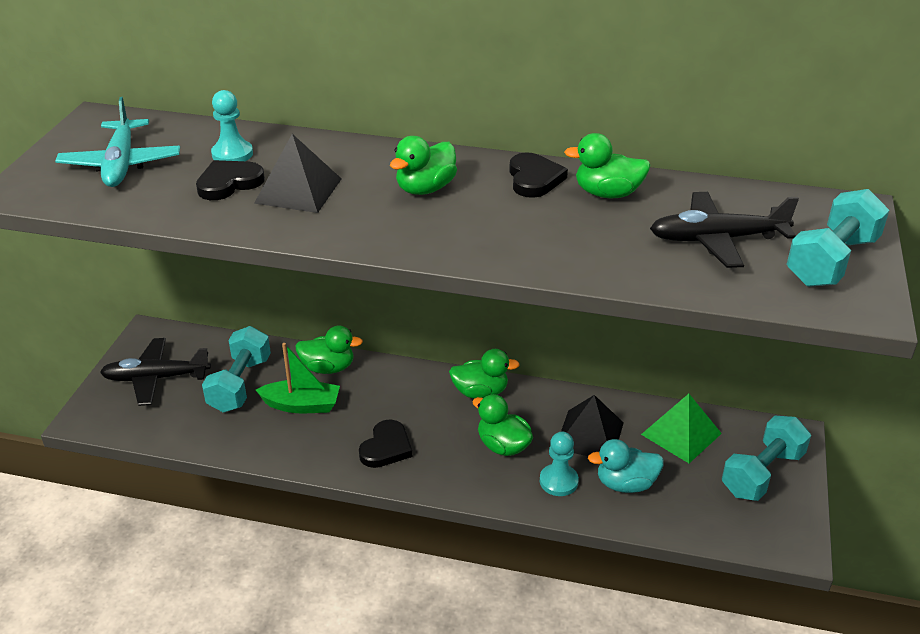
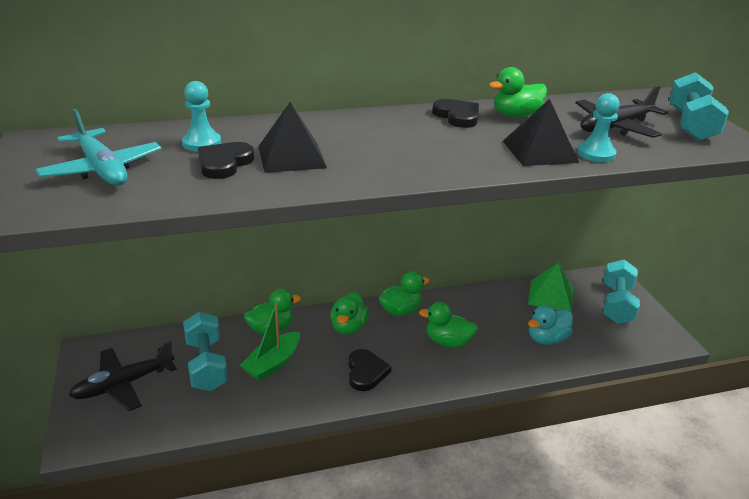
camera: 30 degrees left, 5 degrees down
(301, 405) = (273, 363): green boat -> green boat turned 150 degrees clockwise
(425, 189) = (390, 136): green duck -> green duck (348, 327)
(558, 481) = (505, 352): turquoise pawn -> turquoise pawn (596, 154)
(589, 435) = (497, 315): black pyramid -> black pyramid (539, 151)

